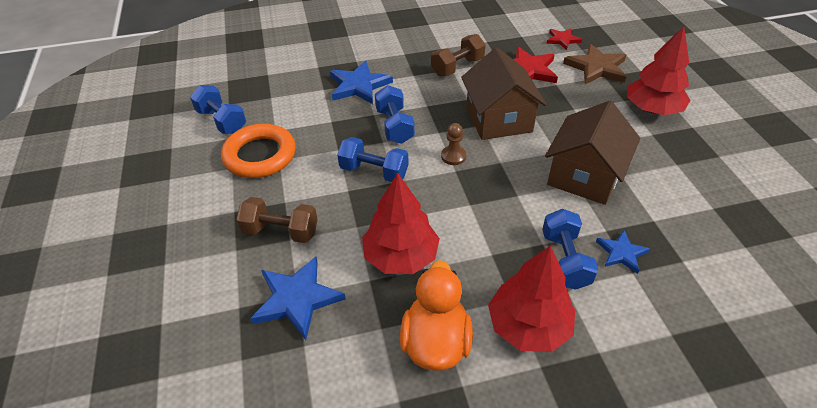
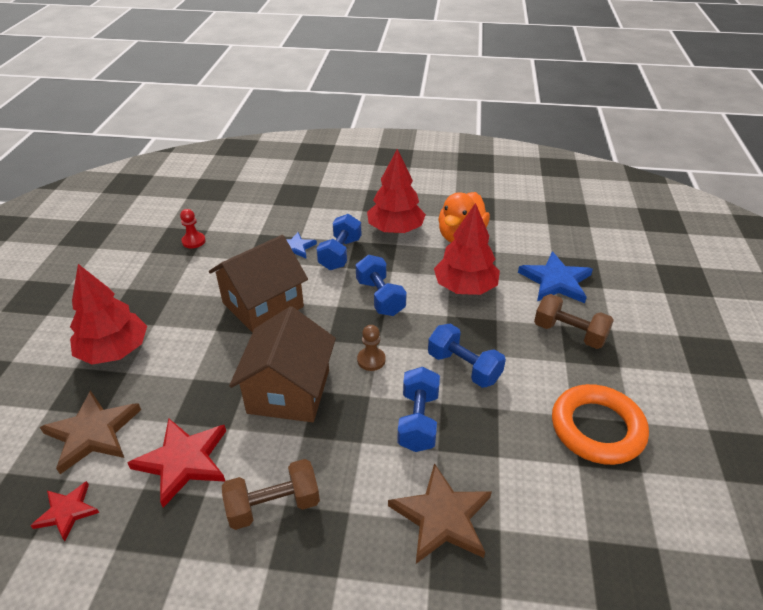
camera: 160 degrees left, 5 degrees down
(222, 121) = (661, 509): blue dumbbell -> blue dumbbell (380, 297)
(359, 85) = (442, 517): blue star -> brown star
(737, 225) = (193, 241): none -> red pawn

